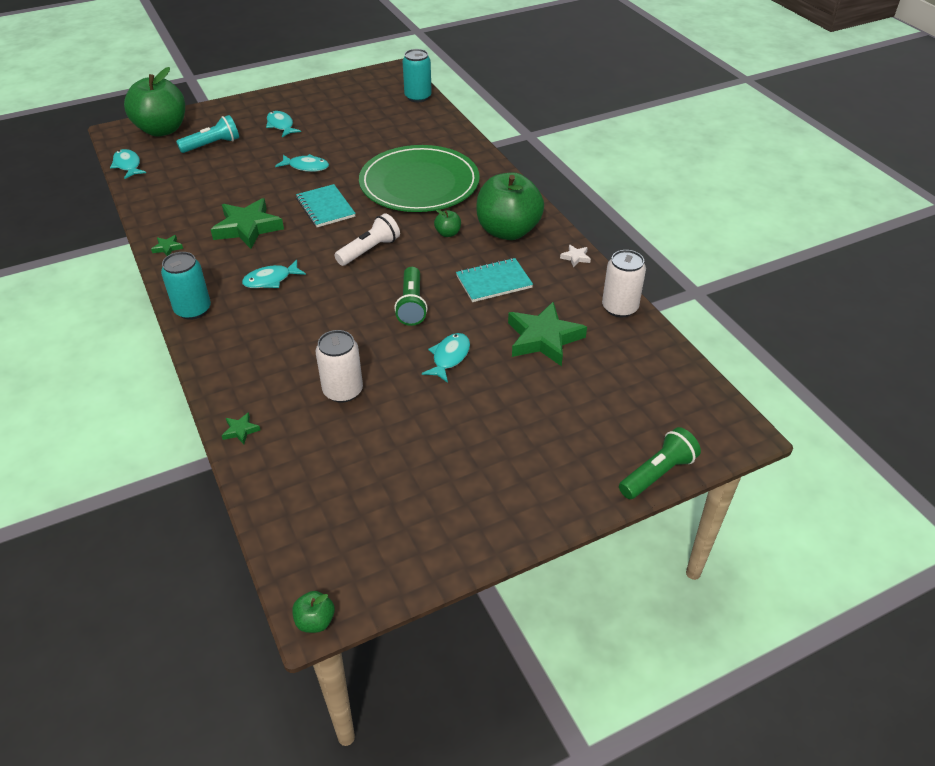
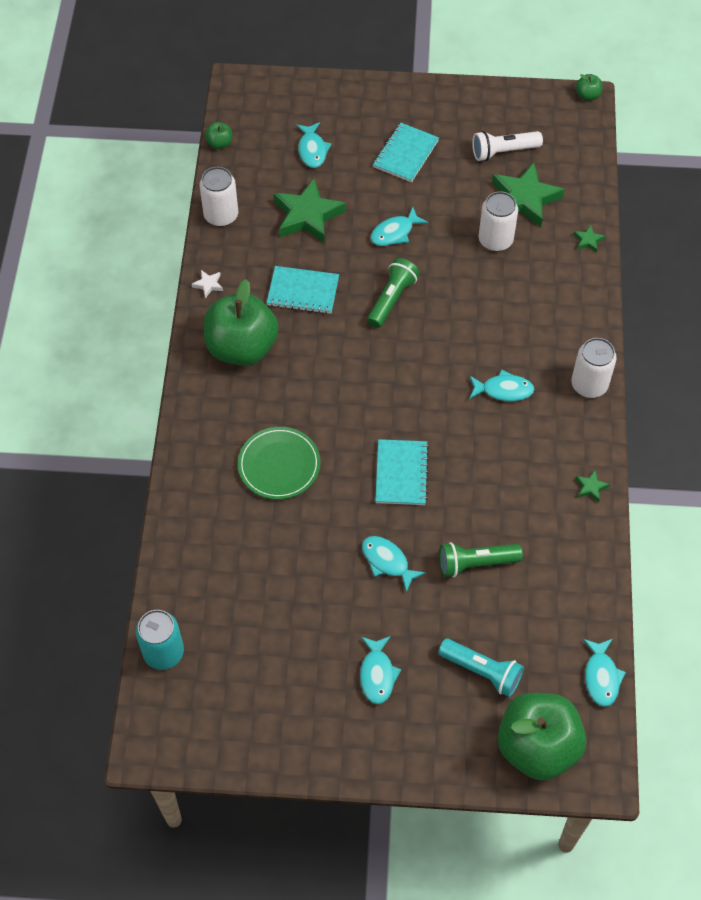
camera: 150 degrees left, 15 degrees up
(193, 310) = (589, 385): turquoise can -> white can
(212, 145) = (482, 671): turquoise flashlight -> turquoise flashlight turned 150 degrees counterclockwise
(247, 228) = (497, 480): green star -> green star (525, 199)
(369, 250) = (390, 385): white flashlight -> white flashlight (503, 152)
(419, 183) = (279, 465): green plate -> green plate, size x0.55
(448, 233) = (301, 372): green apple -> green apple (219, 143)
(496, 437) = (405, 154): none -> turquoise notebook
(595, 398) = (312, 150): none -> turquoise fish
(658, 473) = (318, 84): green flashlight -> green flashlight (475, 563)

